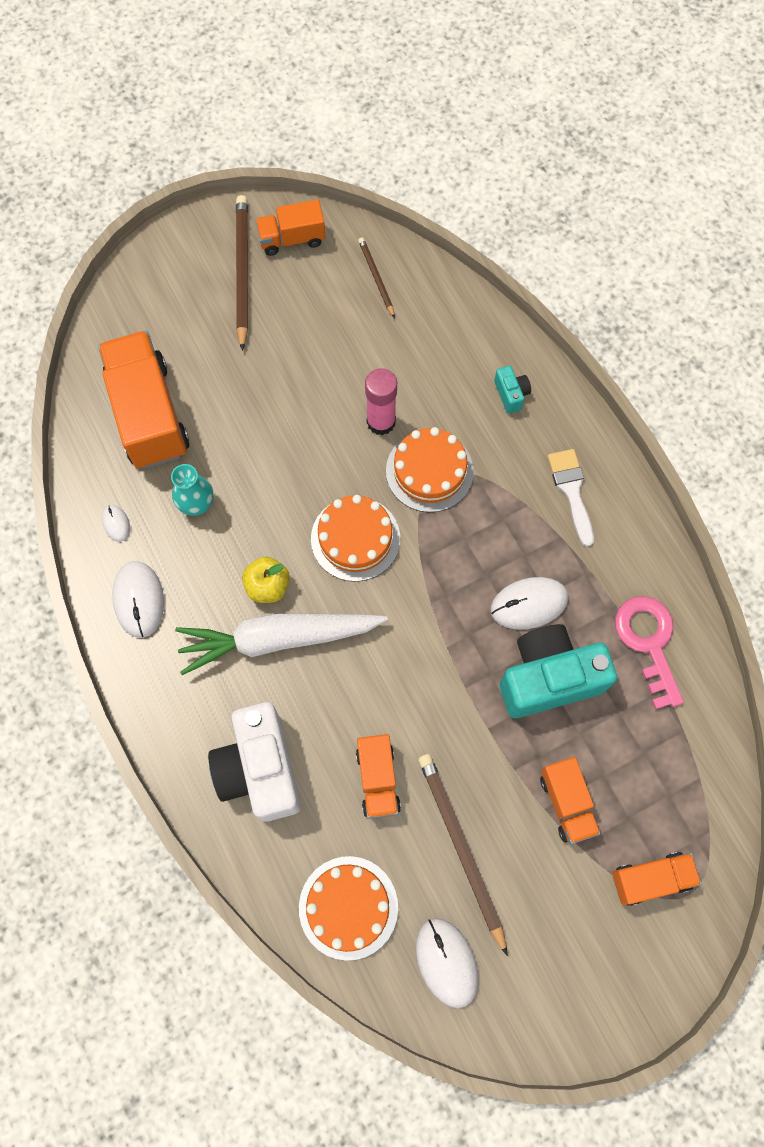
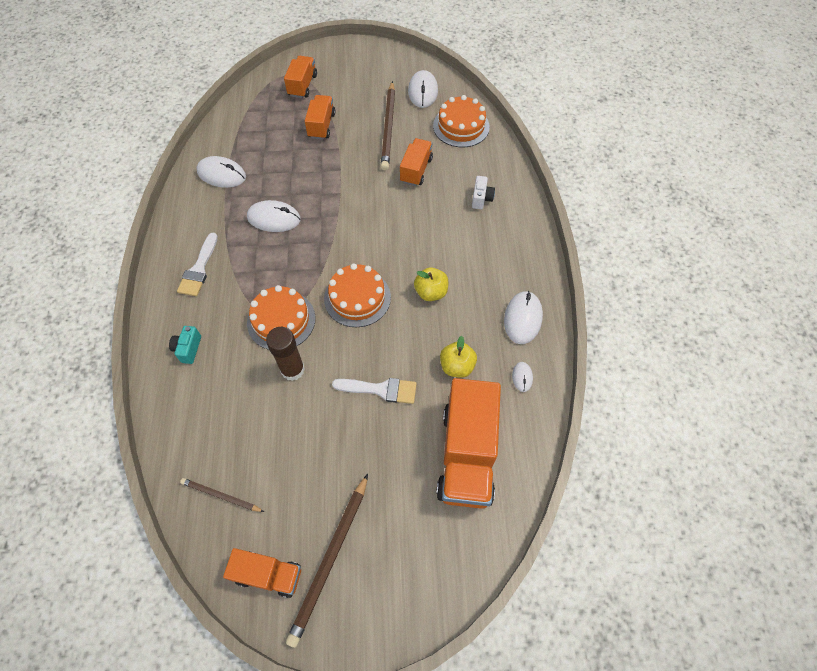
camera: 155 degrees left, 10 degrees down
(197, 504) = (457, 366): turquoise vase -> yellow apple
(260, 769) = (481, 199): white camera -> white camera, size x0.43
(271, 441) = (381, 389): none -> white brush
(278, 639) = (439, 259): white carrot -> none
(376, 278) = (221, 496): brown pencil -> brown pencil turned 105 degrees clockwise
(381, 422) = (292, 369): pink glue stick -> brown glue stick
(548, 678) = (290, 179): turquoise camera -> none
(648, 642) = (222, 174): pink key -> white mouse
(651, 879) = (302, 85): orange truck -> orange truck turned 90 degrees clockwise

